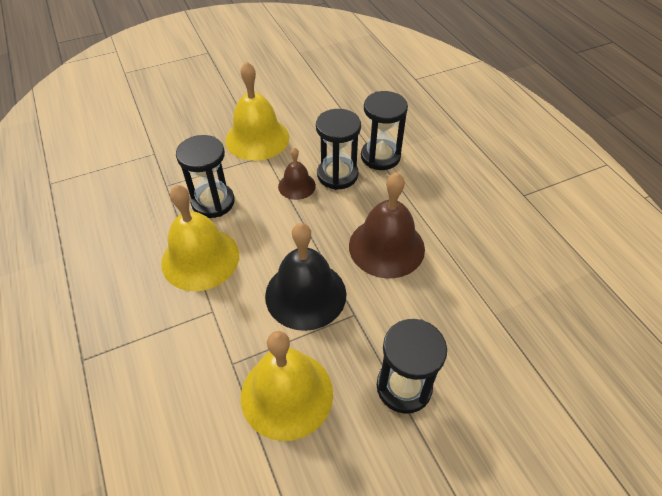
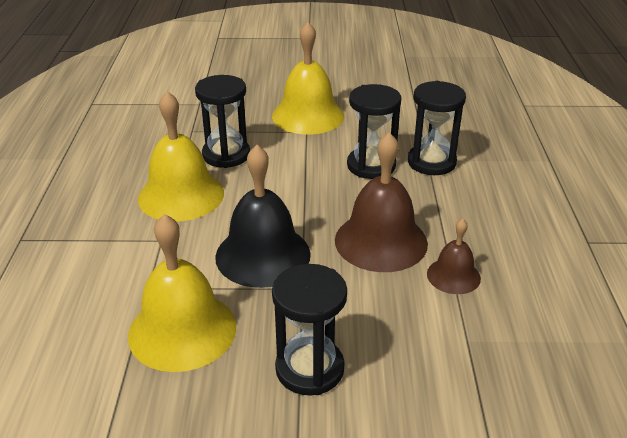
camera: 25 degrees right, 15 degrees down
(296, 186) = (320, 163): brown bell -> brown bell (453, 276)

